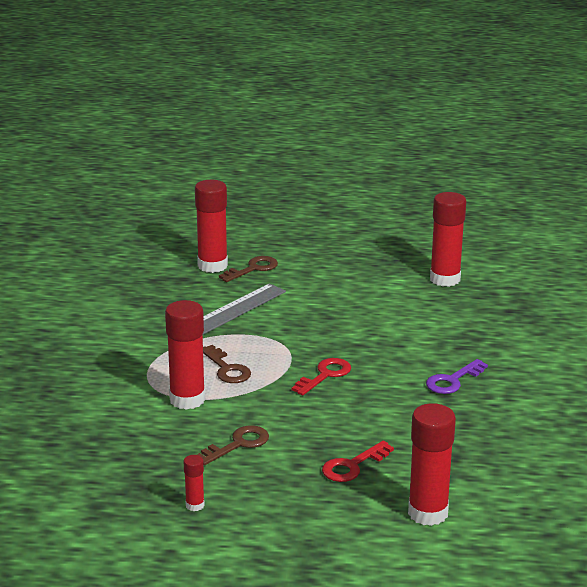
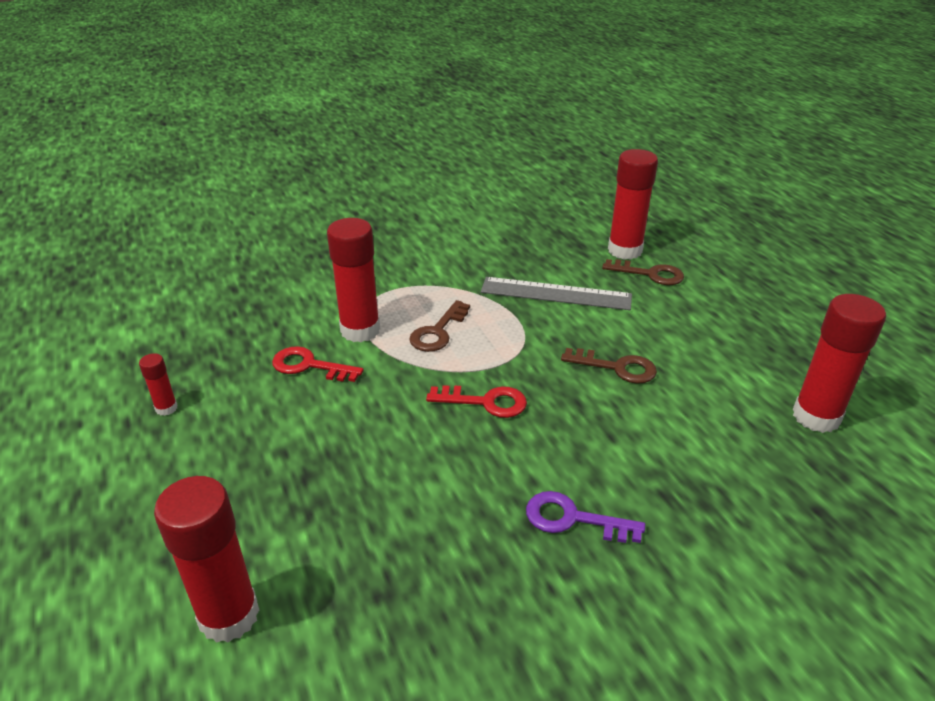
camera: 60 degrees right, 10 degrees up
(238, 444) = (298, 393): brown key -> brown key (617, 367)
(352, 466) = (304, 499): red key -> red key (309, 366)

